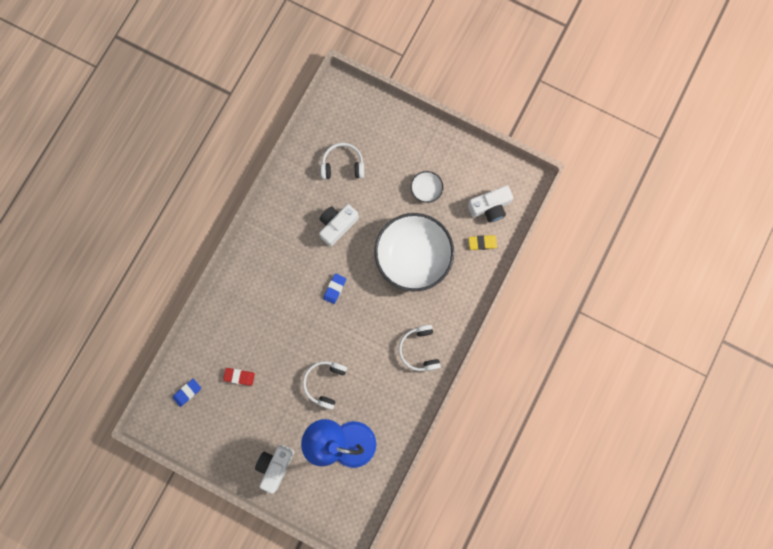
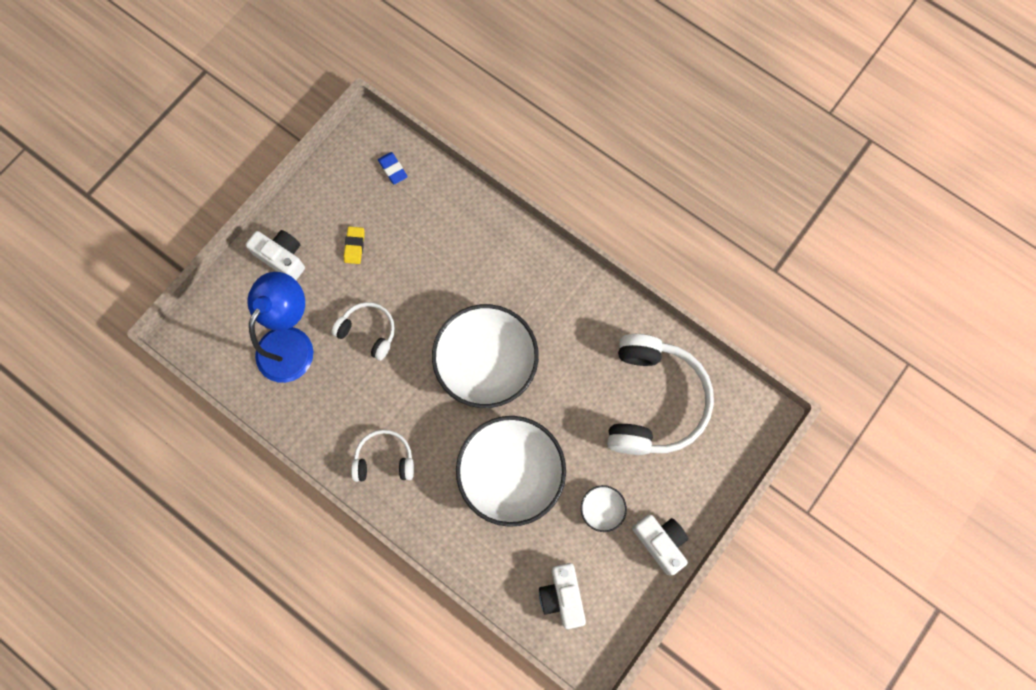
camera: 100 degrees right, 5 degrees down
(239, 376) = (399, 231): red eraser -> none
(334, 289) = (486, 363): blue eraser -> white bowl
(337, 225) = (570, 380): white camera -> white camera (660, 542)
(342, 165) = (653, 401): white headphones -> white headphones, size x1.96
(482, 243) = (513, 574): yellow eraser -> yellow eraser (354, 246)

